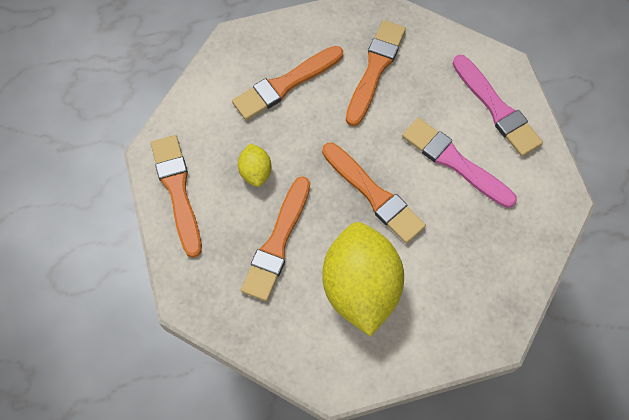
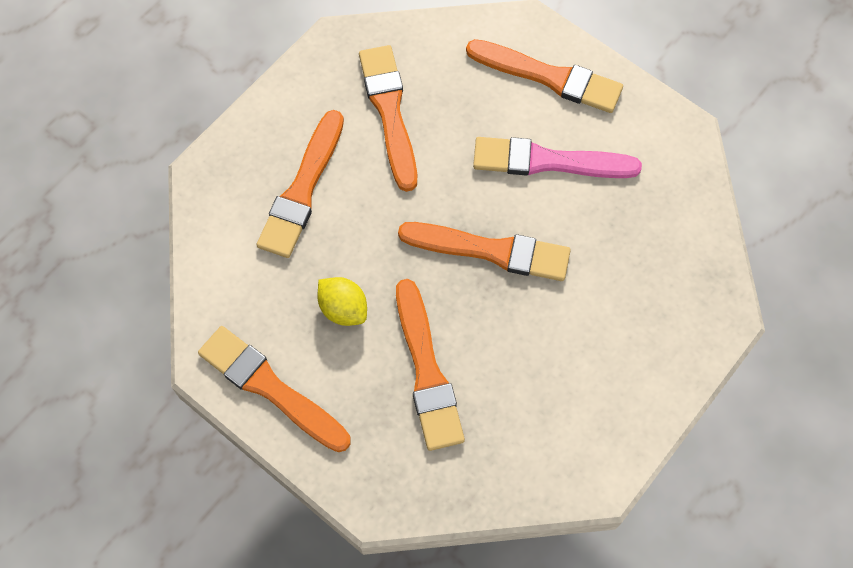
camera: 35 degrees left, 0 degrees up
(360, 287) = (550, 359): yellow lemon -> none
(496, 108) = (548, 77): pink brush -> orange brush

